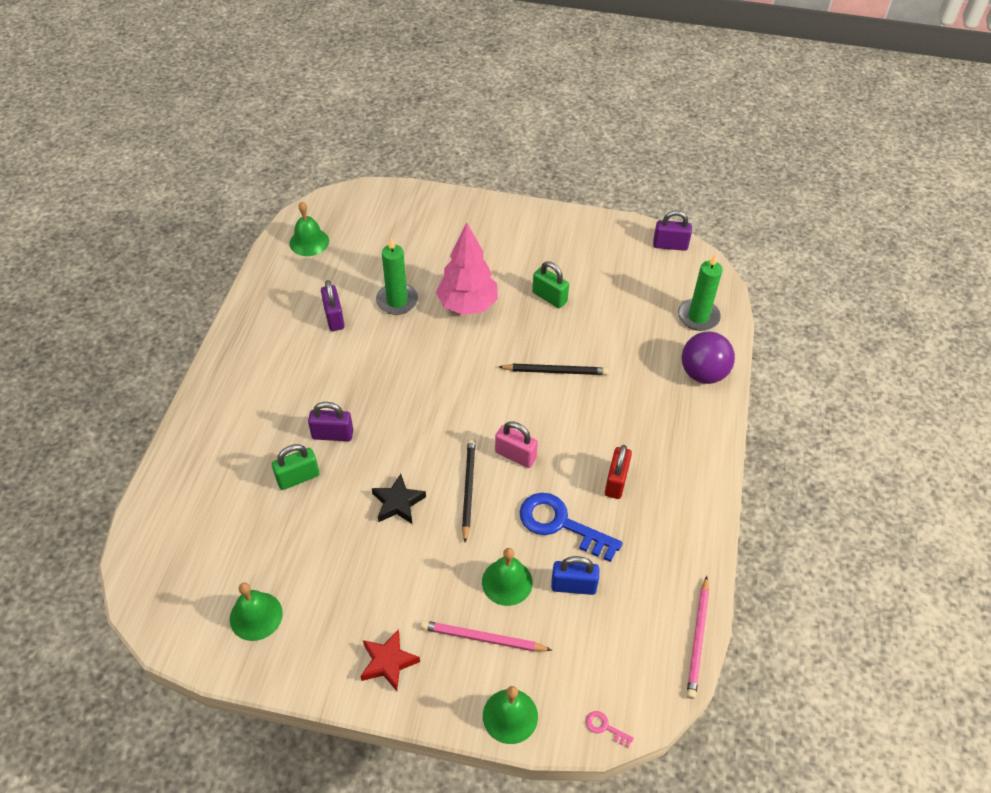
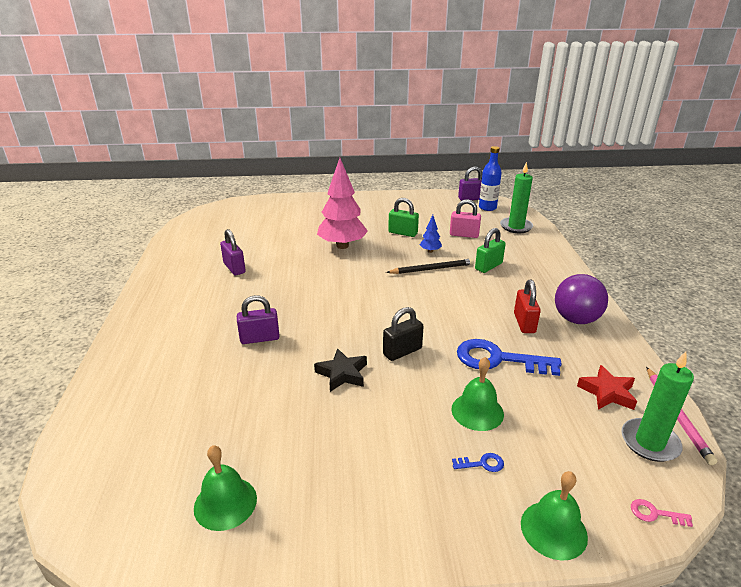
camera: 15 degrees left, 20 degrees down
(298, 478) = (236, 374): green padlock -> green padlock (488, 266)
(309, 242) = (198, 232): green bell -> none
(388, 662) = (395, 511): red star -> red star (607, 392)
(397, 301) = (284, 251): green candle -> green candle (649, 442)
(468, 489) = (402, 351): black pencil -> black padlock
(482, 638) = (482, 464): pink pencil -> blue key
(515, 455) = (430, 322): pink padlock -> pink padlock (464, 235)
(567, 339) = (430, 251): none -> blue tree
(573, 586) = (539, 401): blue padlock -> none
(682, 269) = (487, 207): none -> blue bottle
(703, 373) = (542, 253): purple ball -> purple ball (576, 319)

